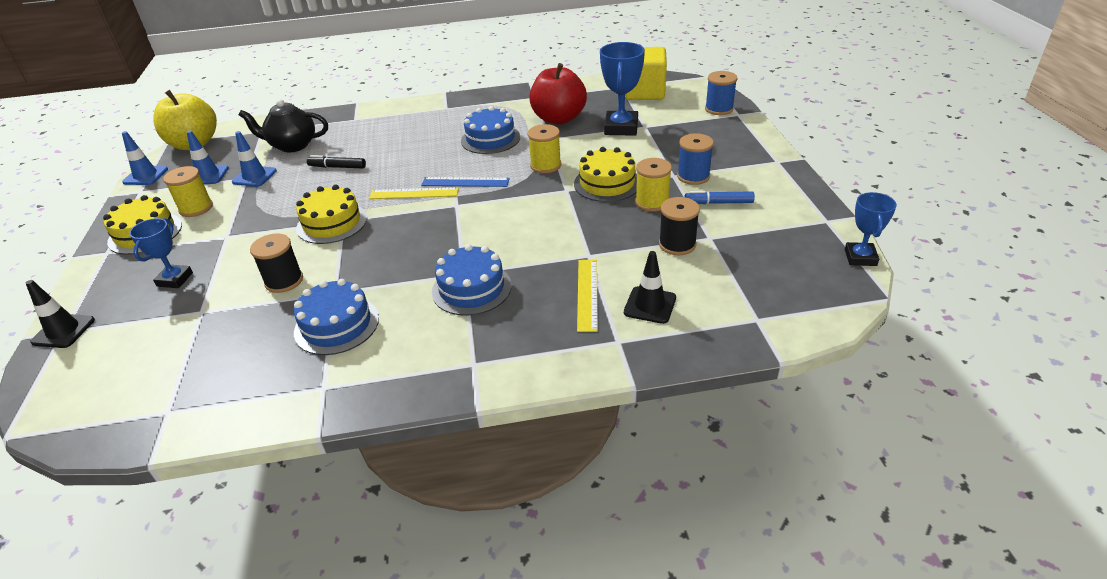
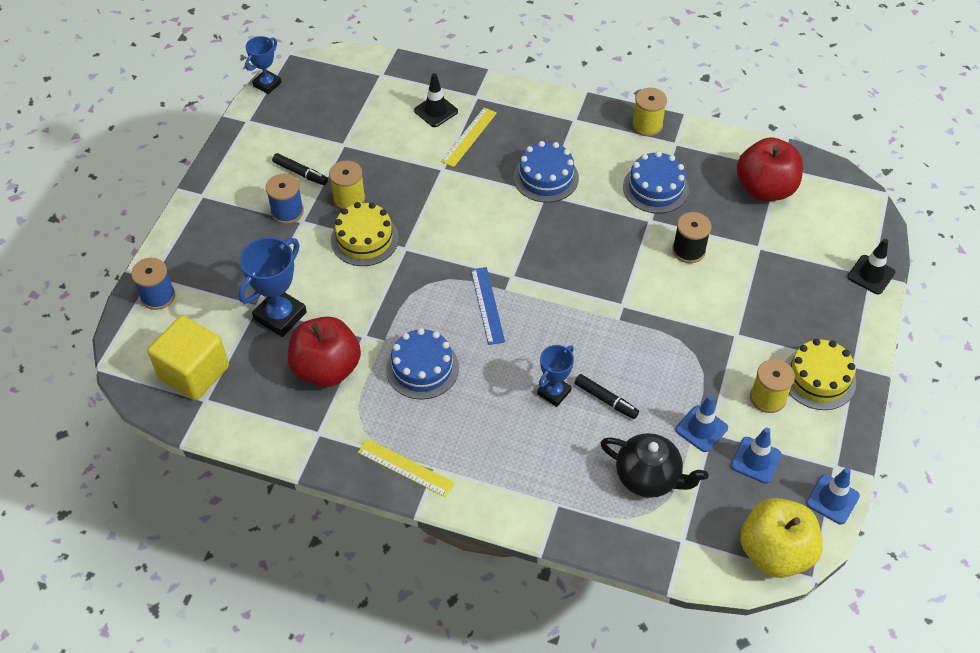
camera: 155 degrees left, 15 degrees up
(175, 279) = (783, 295): blue trophy -> blue trophy (554, 392)
(190, 376) = (765, 189): none -> red apple
(332, 223) = (633, 305): yellow cake -> none
(414, 193) = (543, 312): yellow ruler -> yellow ruler (405, 467)
(465, 182) = (487, 305): blue ruler -> blue ruler turned 45 degrees clockwise
(545, 165) = (398, 292): yellow spool -> yellow spool (647, 125)
(677, 244) = (372, 149): black spool -> none
(718, 203) = (300, 173): blue marker -> black marker

